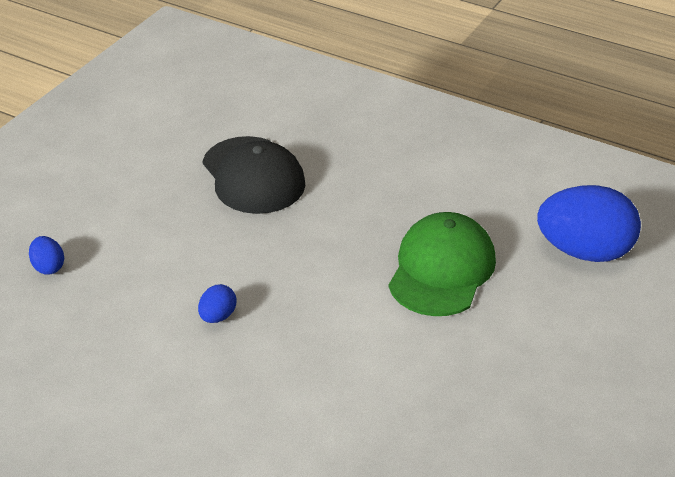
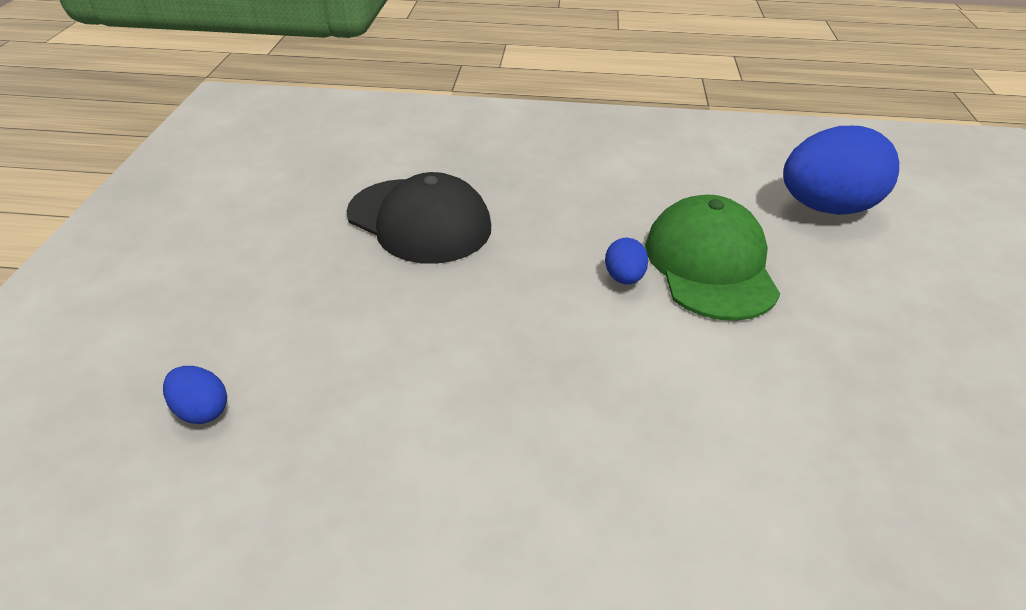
camera: 25 degrees left, 0 degrees up
(218, 316) = (494, 404): blue egg -> blue egg (624, 278)

